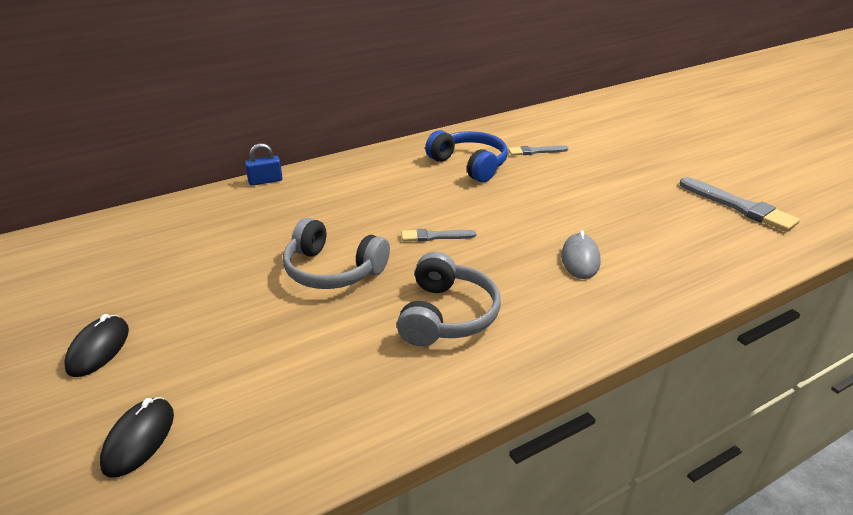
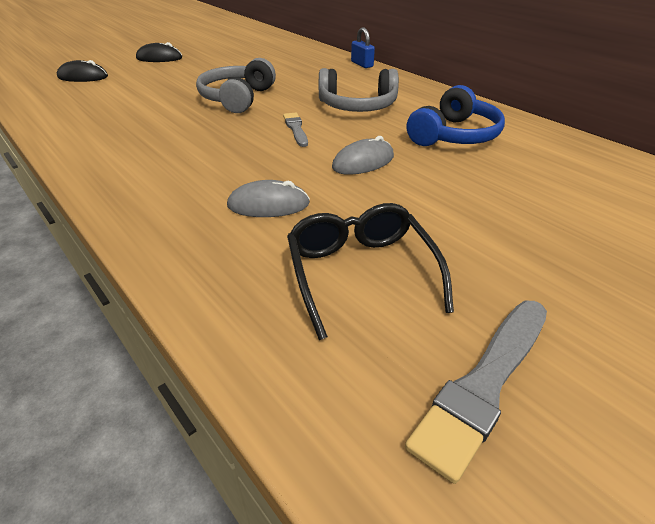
camera: 80 degrees right, 5 degrees up
(446, 315) = (174, 141): grey headphones -> grey headphones (357, 106)
(511, 209) = (363, 162): none -> grey mouse
(535, 151) = (529, 173): grey brush -> none
(661, 228) = (361, 273): none -> black glasses

